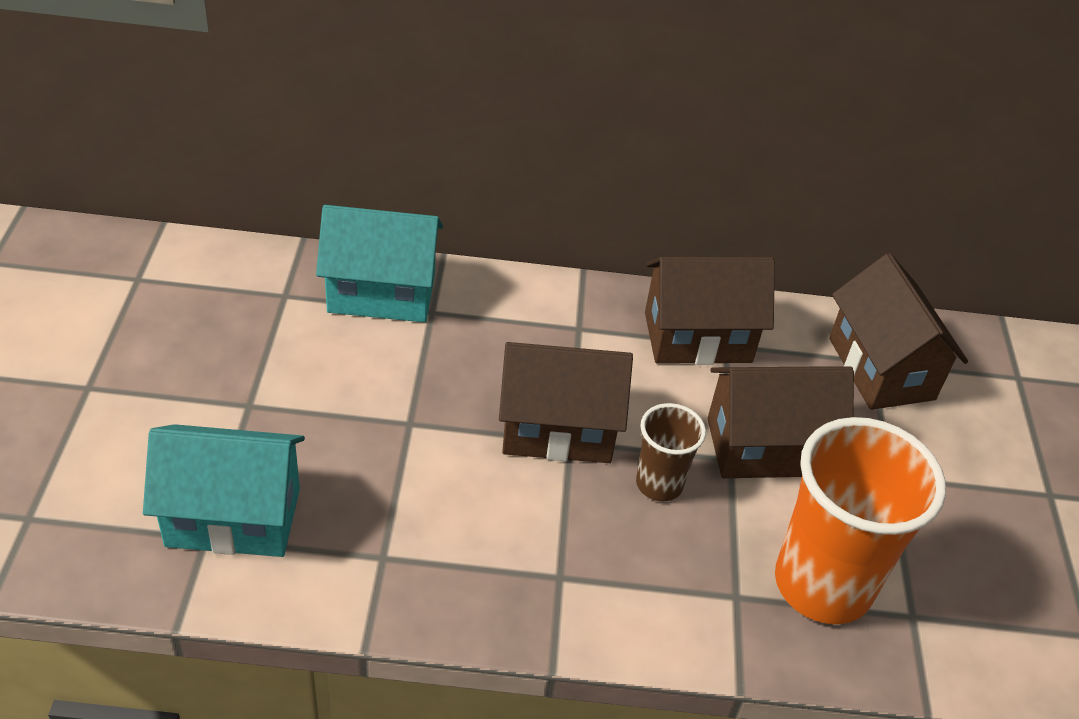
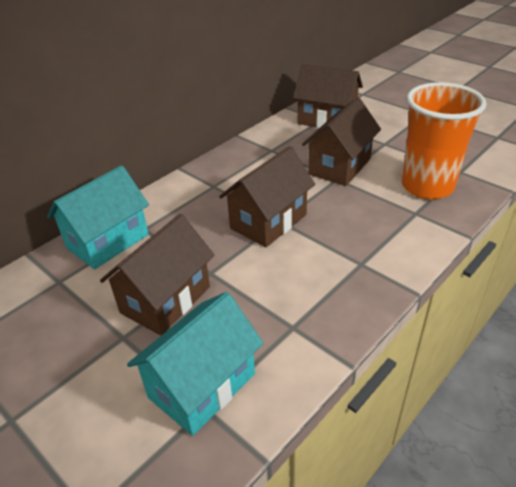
camera: 45 degrees left, 5 degrees down
(659, 484) = (332, 205): brown cup -> none
(697, 337) = (259, 155): brown house -> brown house (165, 299)

